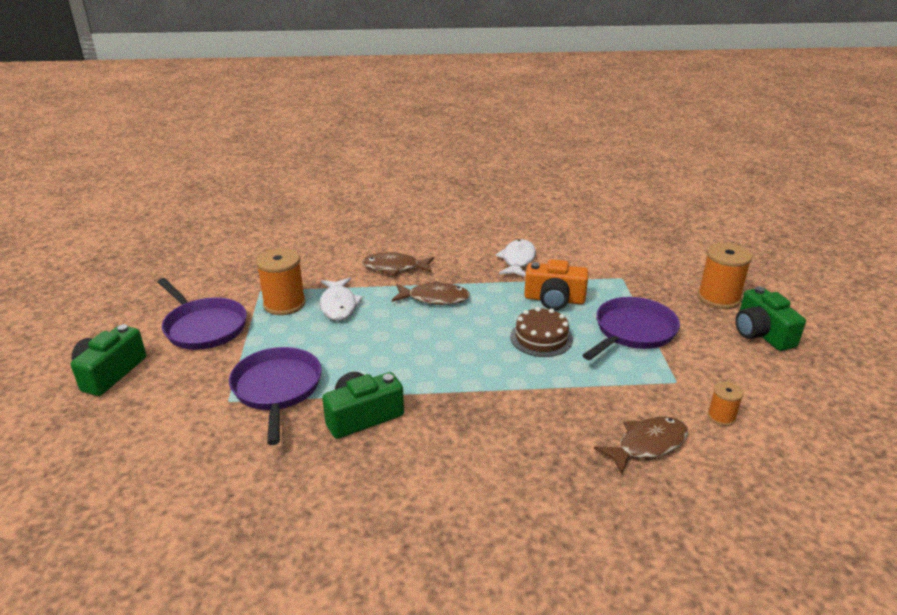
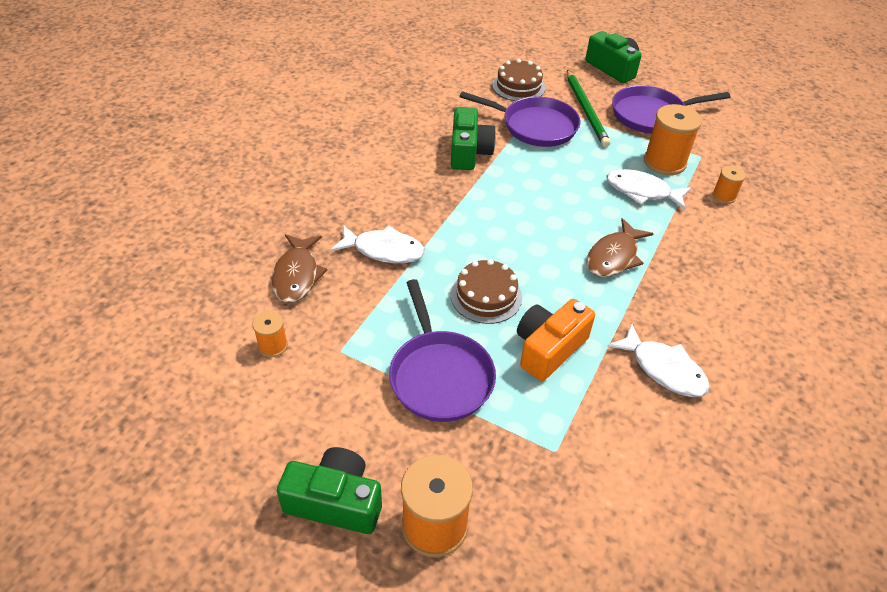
camera: 120 degrees right, 15 degrees up
(194, 429) = (518, 86): none -> brown cake
(220, 366) = (586, 110): none -> green pencil
(312, 271) = (724, 196): none -> orange spool
(394, 268) = (701, 254): brown fish -> none
(557, 408) = (384, 250): none -> white fish

